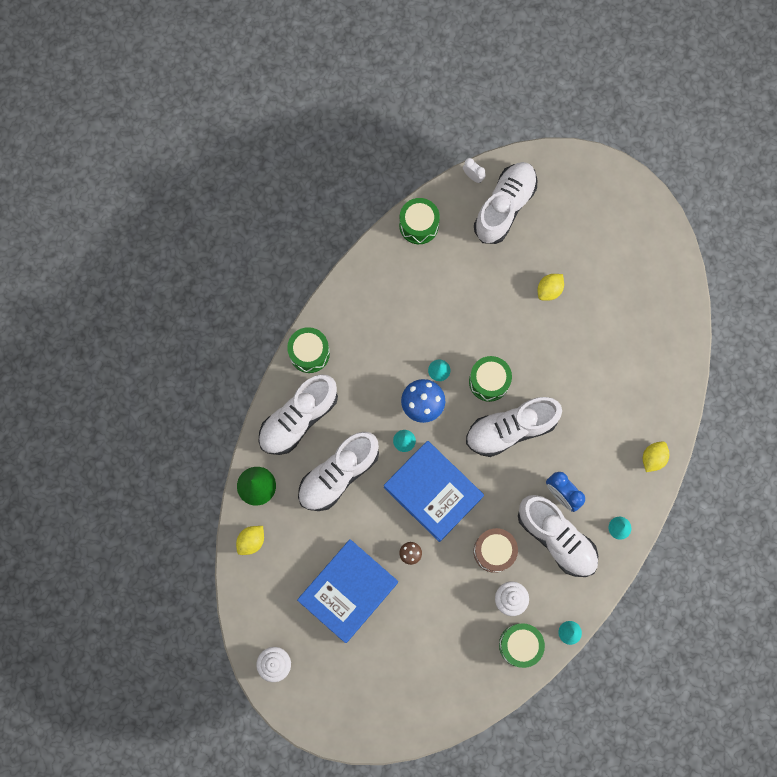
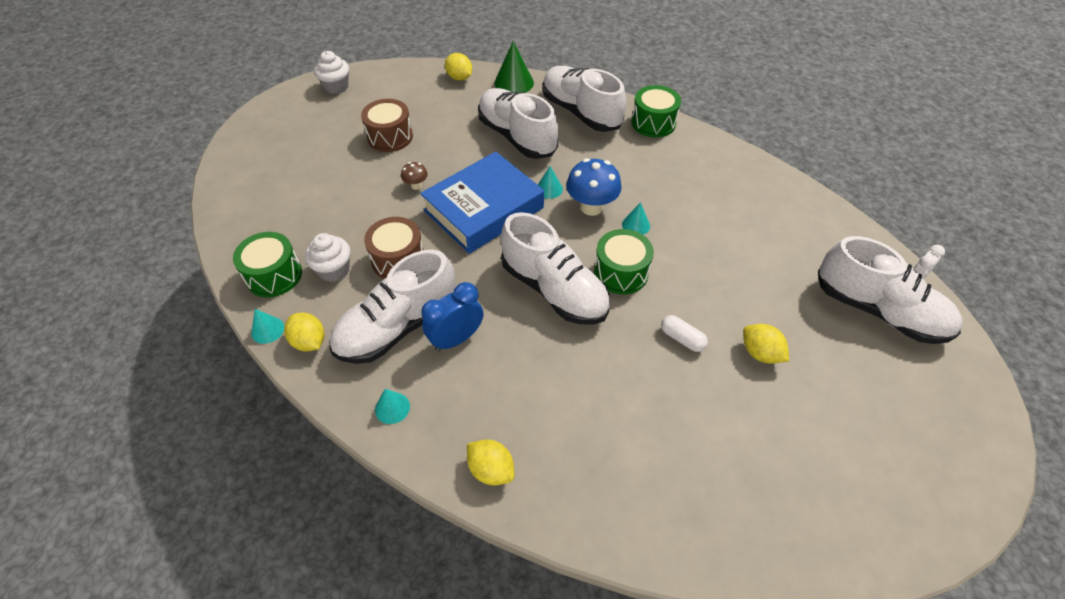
camera: 95 degrees right, 25 degrees down
(348, 591) = (390, 137): blue book -> brown drum
(419, 225) = (827, 219): green drum -> none
(510, 429) = (554, 290): white shoe -> white shoe turned 150 degrees clockwise
(543, 340) = (682, 339): none -> white capsule
(576, 598) = (309, 342): none -> yellow lemon

